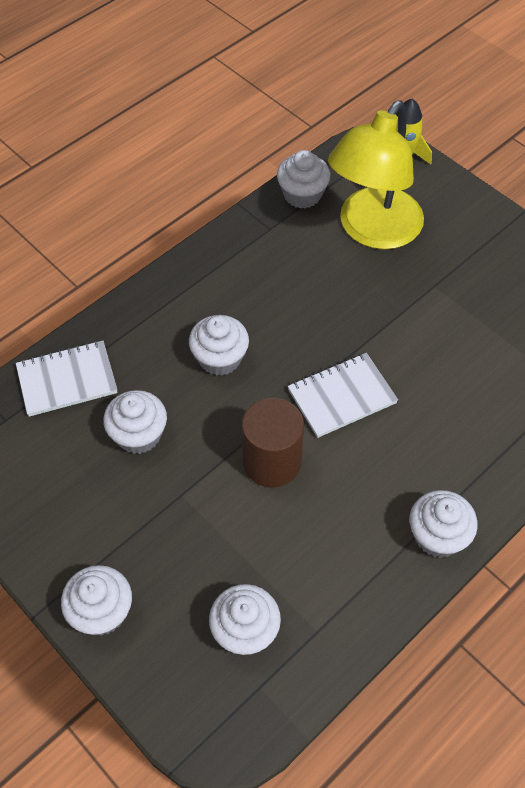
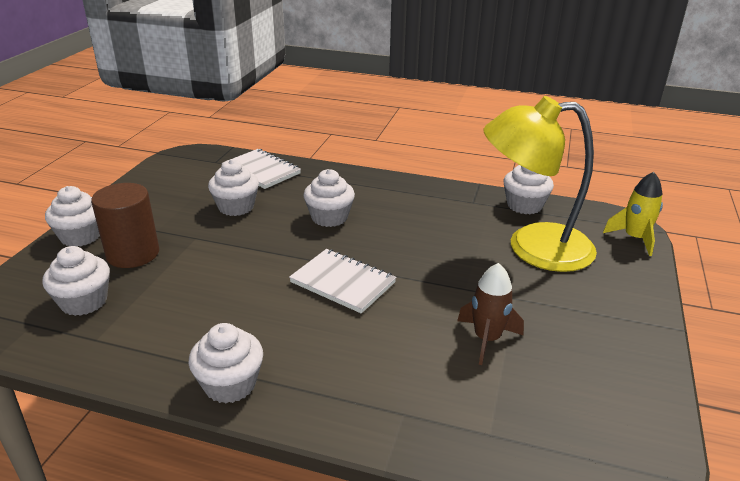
camera: 60 degrees right, 25 degrees down
(272, 462) = (251, 267): brown cylinder -> brown cylinder (133, 254)
(473, 333) = (487, 339): none -> brown rocket

